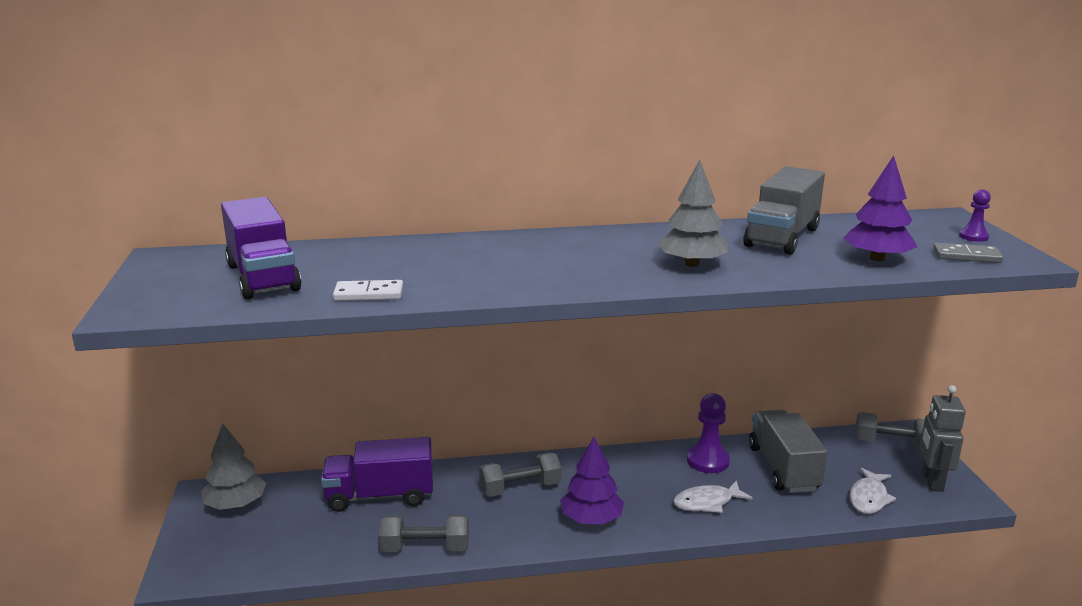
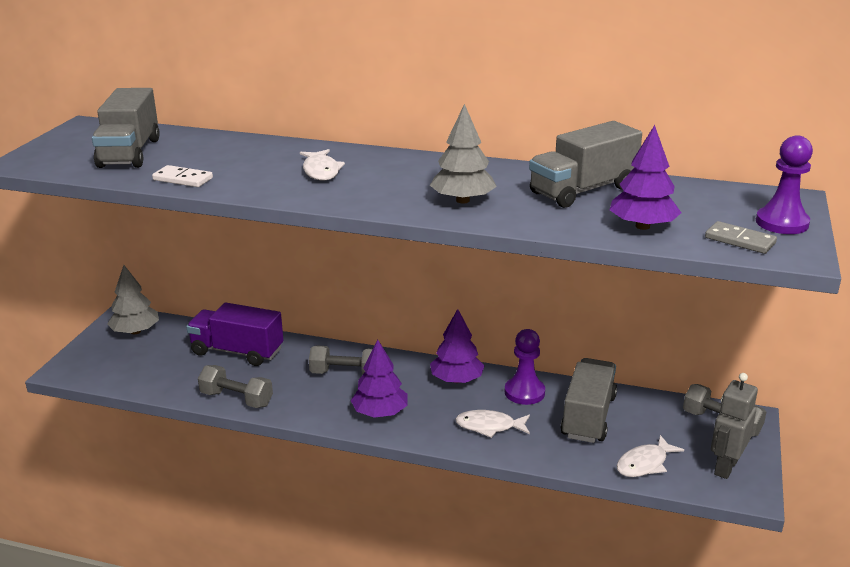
camera: 25 degrees right, 5 degrees up
(263, 277) = (129, 153): purple truck -> grey truck
(512, 261) = (321, 171): none -> white fish
(635, 465) = (456, 380): none -> purple tree
(973, 236) = (782, 223): purple pawn -> purple pawn, size x1.75

